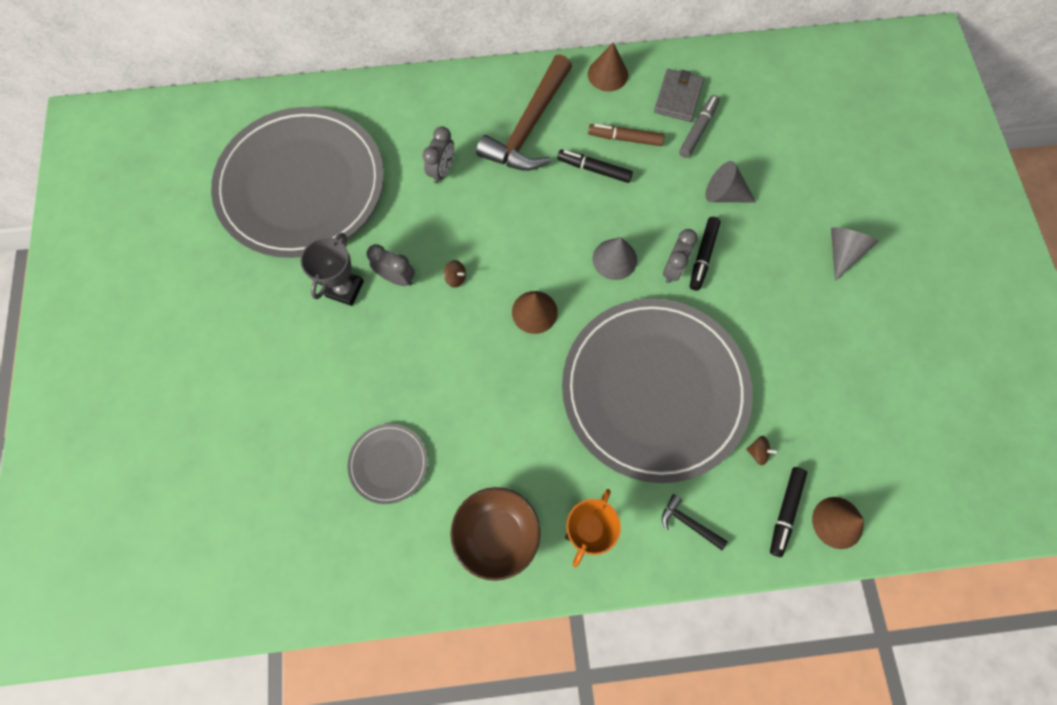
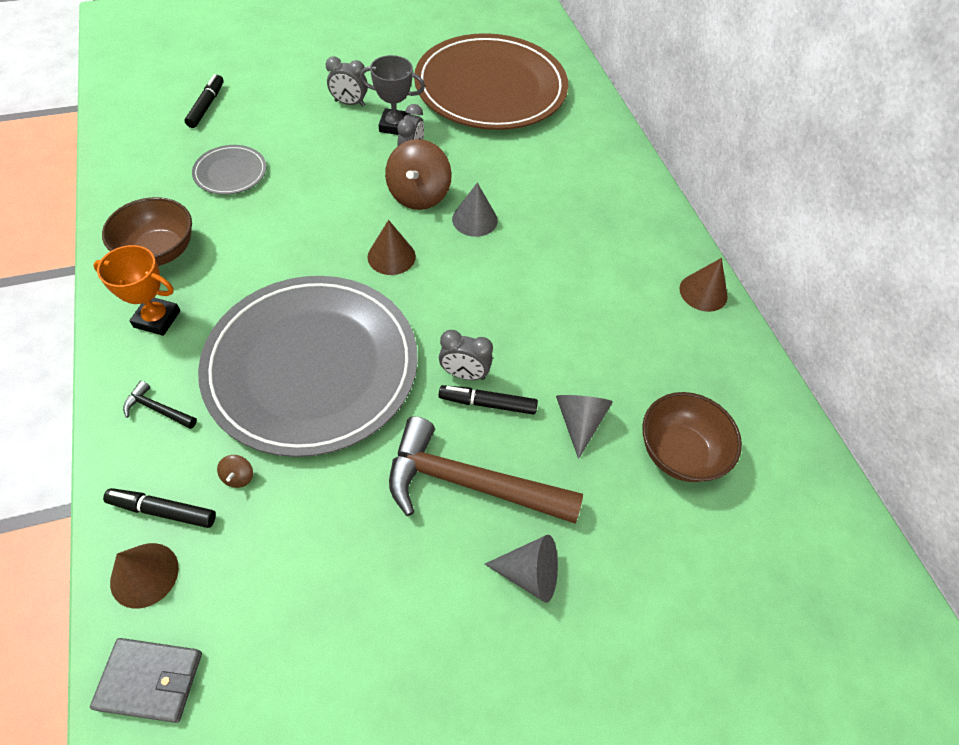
camera: 75 degrees right, 15 degrees down
(301, 185) = (490, 88): grey plate -> brown plate
(442, 170) = (533, 172): grey clock -> grey clock (349, 103)
(455, 278) = (419, 195): brown spinning top -> brown spinning top, size x2.48
(528, 127) = (606, 231): brown hammer -> brown hammer (468, 483)
(594, 169) = (573, 290): black marker -> black marker (207, 106)
(614, 259) = (465, 318): grey cone -> grey cone (474, 219)
(625, 138) = (623, 315): brown marker -> none
(678, 98) = (700, 363): grey wallet -> grey wallet (150, 680)
(688, 523) = (157, 409): black hammer -> black hammer turned 90 degrees counterclockwise
(698, 130) = (662, 387): grey marker -> none
(754, 134) = (679, 452): none -> brown bowl

